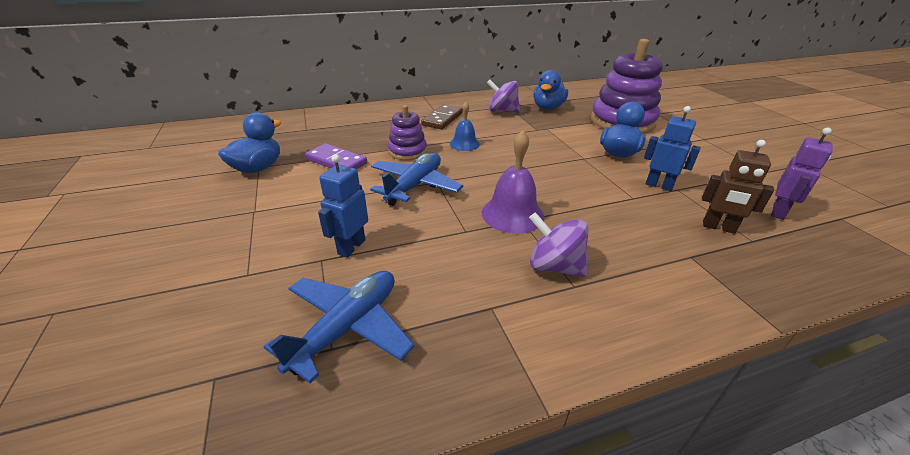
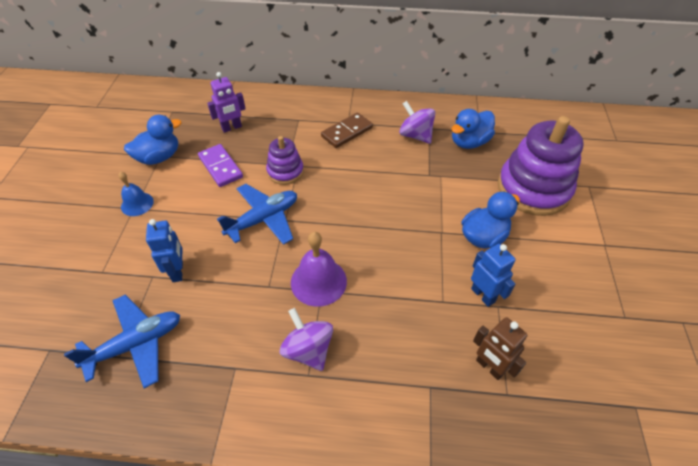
camera: 25 degrees right, 15 degrees up
(351, 247) = (178, 271): blue robot -> blue robot turned 120 degrees clockwise
(464, 144) = (342, 176): blue bell -> blue bell (137, 204)
(778, 212) = (573, 373): purple robot -> purple robot (232, 128)

